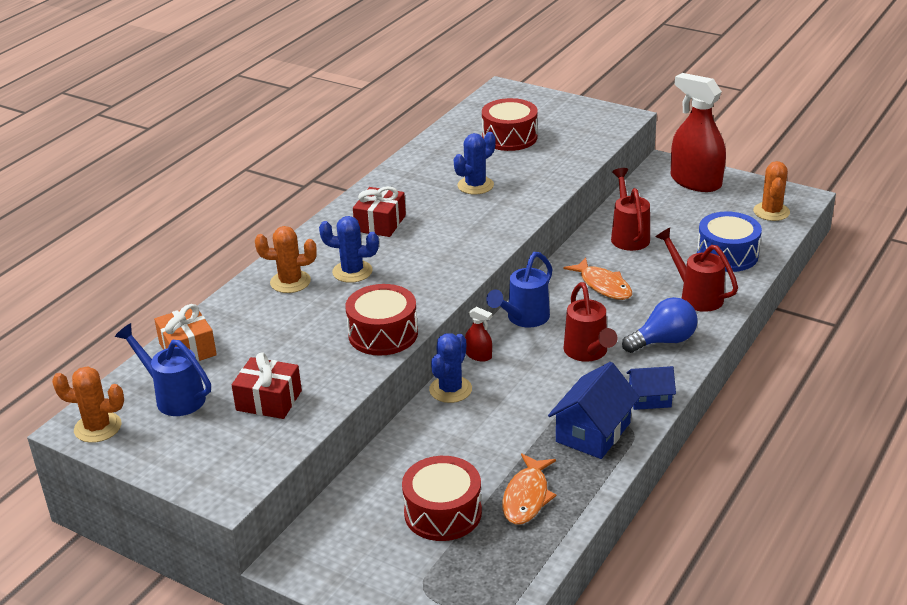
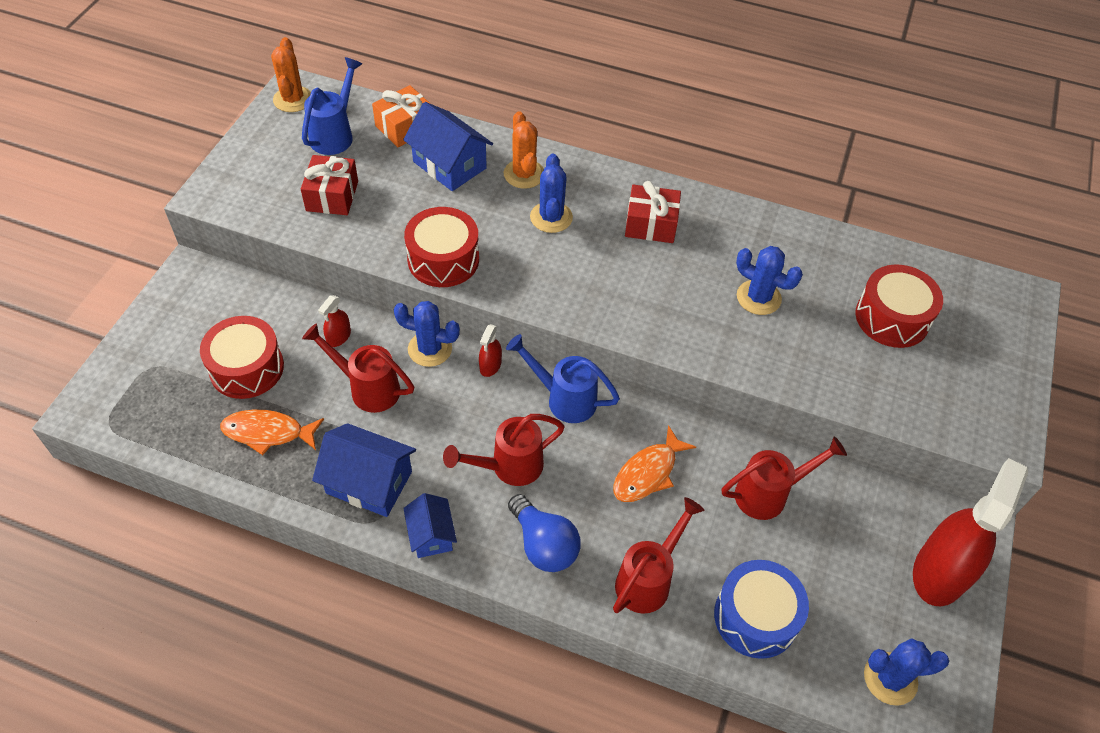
camera: 75 degrees right, 20 degrees up
(258, 324) = (449, 165): none -> blue house
(419, 447) = (339, 337): none -> red spray bottle
(487, 430) = (367, 388): none -> red watering can
(771, 212) = (890, 678): orange cactus -> blue cactus

